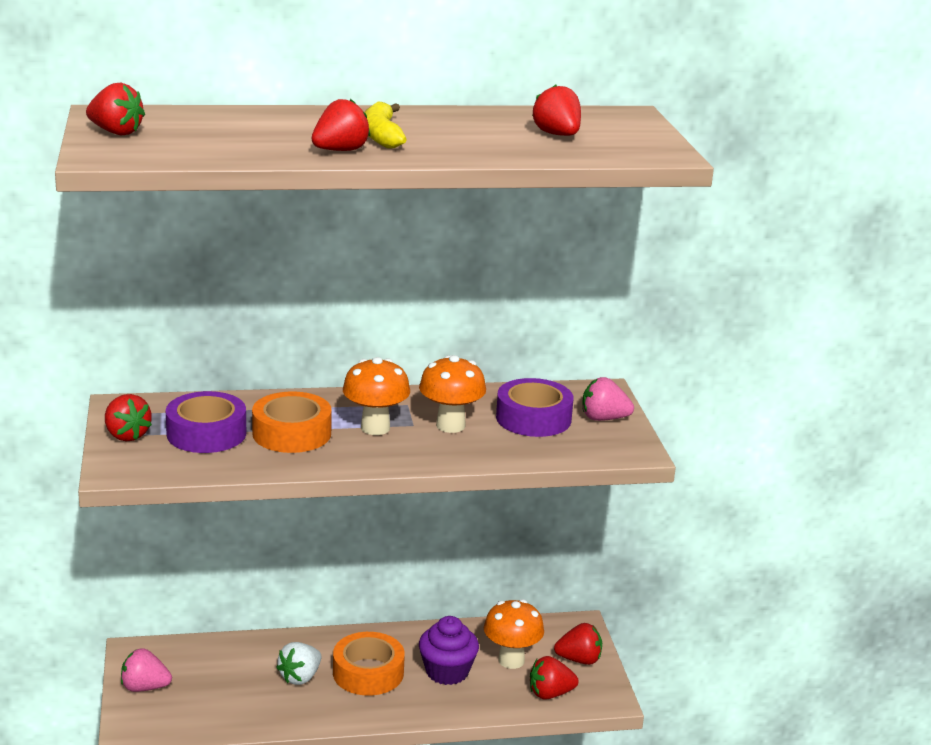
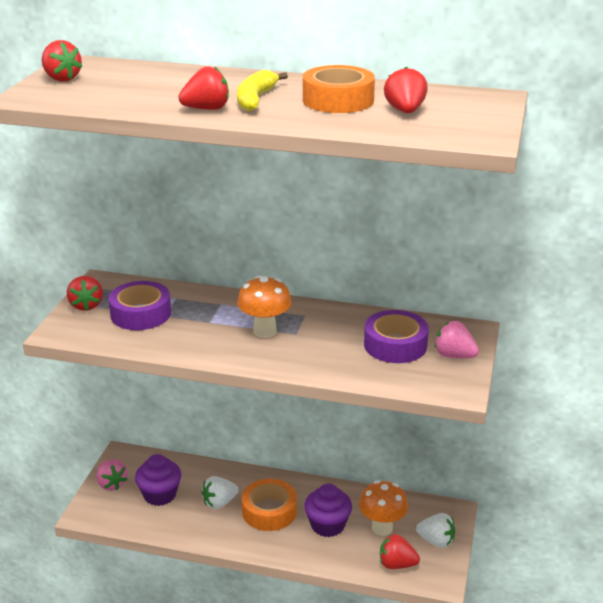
camera: 25 degrees right, 5 degrees up
(144, 687) = (112, 484): pink strawberry -> pink strawberry turned 150 degrees counterclockwise
(217, 685) = (160, 495): none -> purple cupcake
(291, 433) = (200, 324): orange tape -> orange tape (338, 100)
(450, 425) = (324, 339): orange mushroom -> none
(579, 660) = (436, 541): red strawberry -> white strawberry

